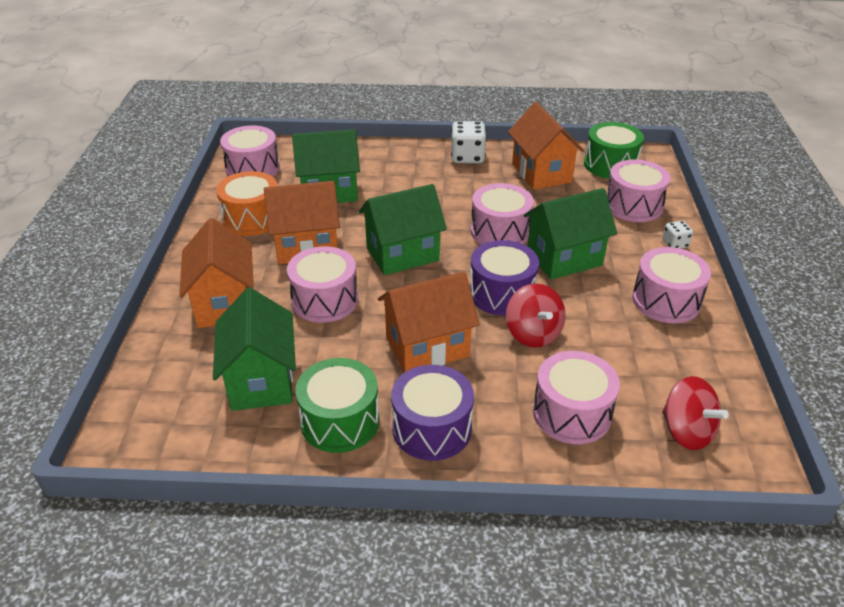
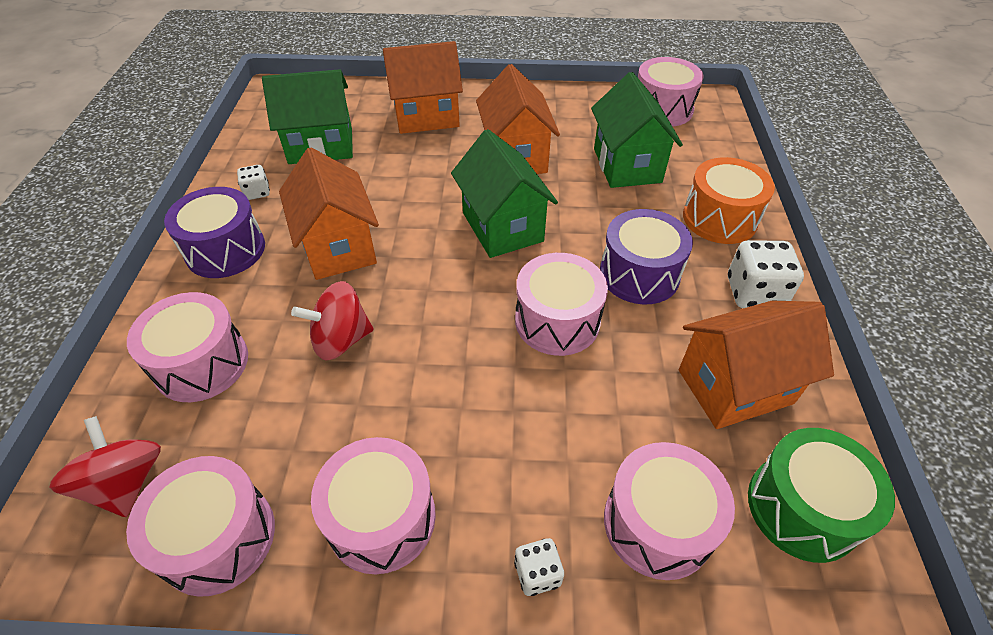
camera: 90 degrees right, 10 degrees up
(252, 218) = (564, 118): orange drum -> orange drum (719, 218)
(325, 300) = (425, 174): pink drum -> pink drum (218, 538)
(340, 421) = (257, 192): green drum -> white dice
(502, 293) = (421, 314): purple drum -> purple drum (639, 274)
(564, 258) = (493, 391): green house -> none
(686, 431) = (126, 482): red spinning top -> red spinning top turned 105 degrees clockwise

